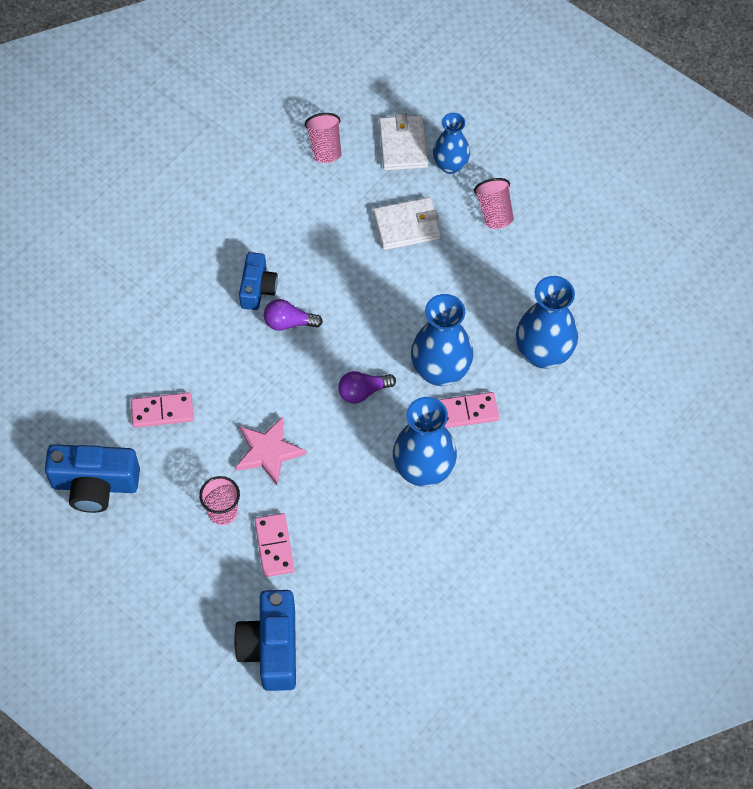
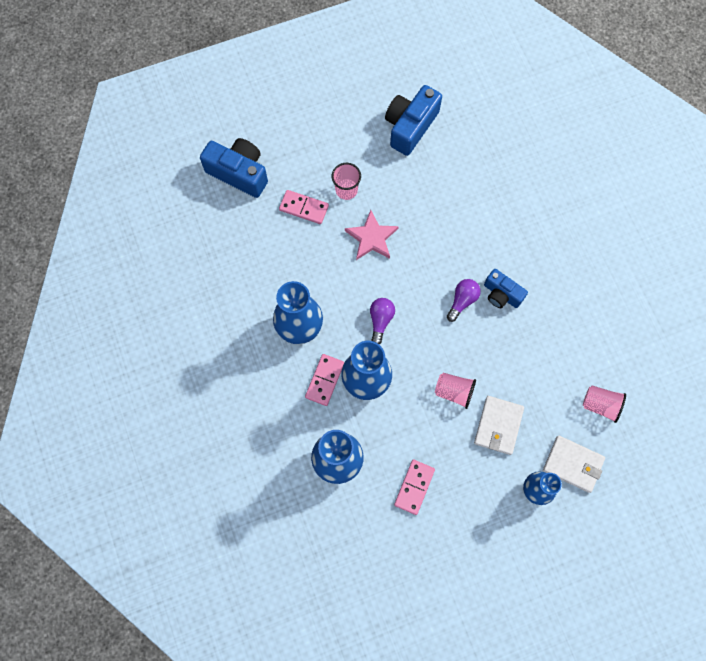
camera: 120 degrees right, 10 degrees up
(162, 411) = (440, 189): pink domino -> pink domino (414, 487)
(494, 212) = (475, 498): pink cup -> pink cup (454, 392)

